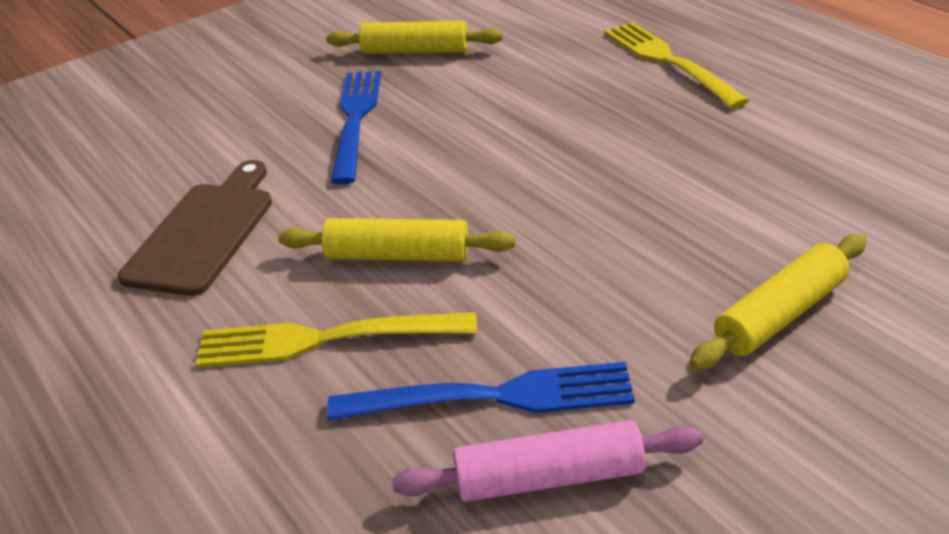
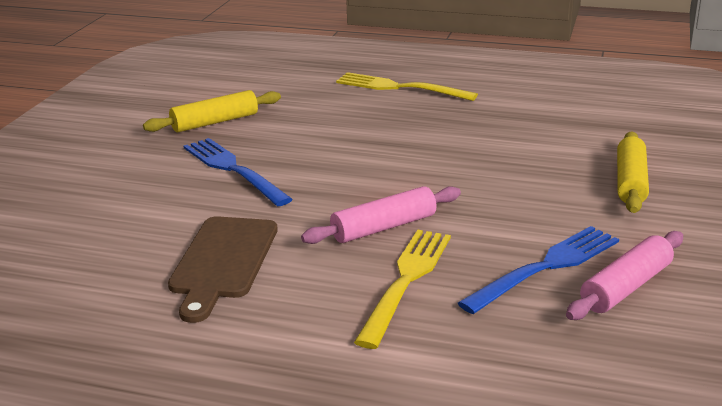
camera: 40 degrees left, 10 degrees down
(204, 233) = (222, 262): brown cutting board -> brown cutting board turned 150 degrees counterclockwise
(326, 339) = (406, 281): yellow fork -> yellow fork turned 150 degrees clockwise
(398, 255) = (383, 227): yellow rolling pin -> pink rolling pin

